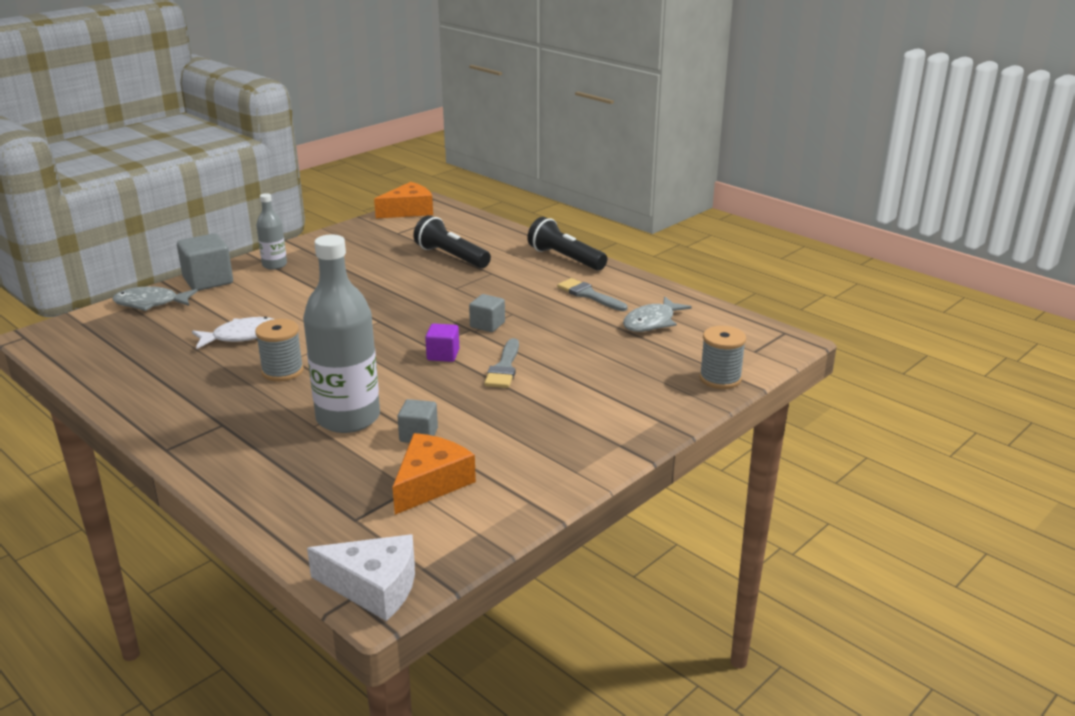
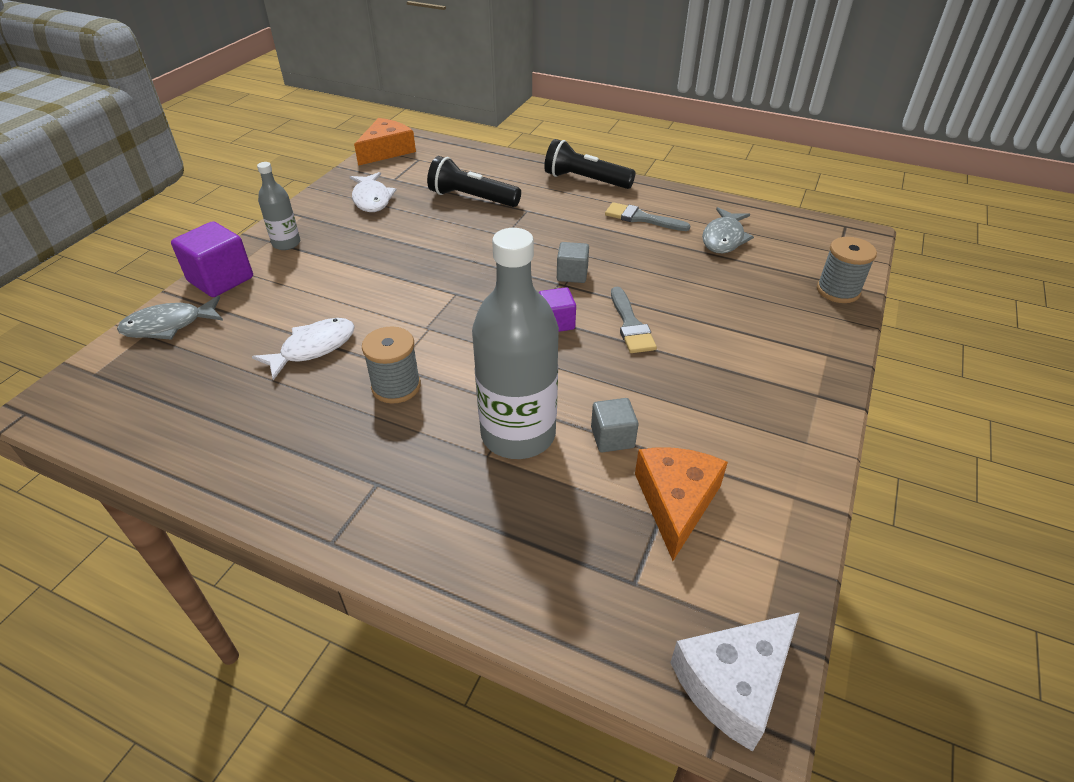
camera: 20 degrees left, 15 degrees up
(208, 281) = (221, 279): grey cube -> purple cube
(366, 244) = (372, 199): none -> white fish
(374, 587) = (733, 683): white cheese -> white cheese turned 150 degrees clockwise

